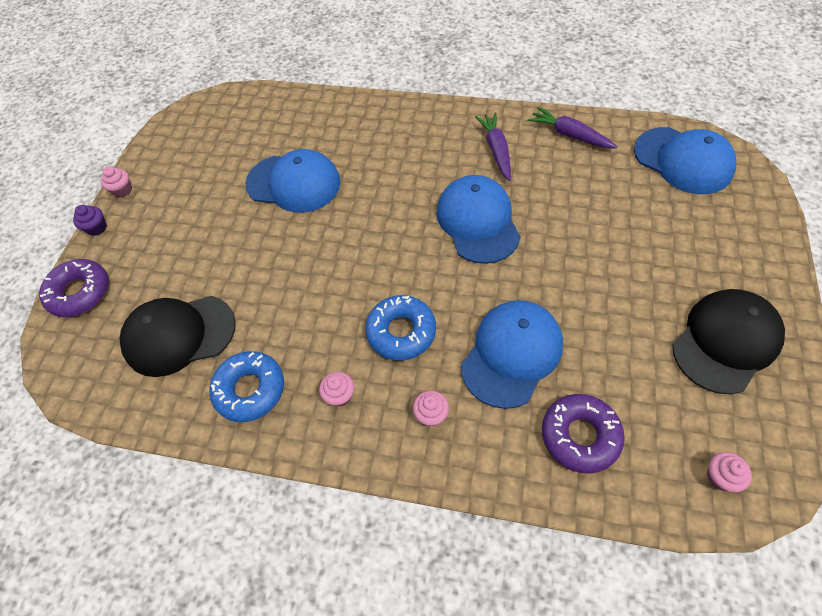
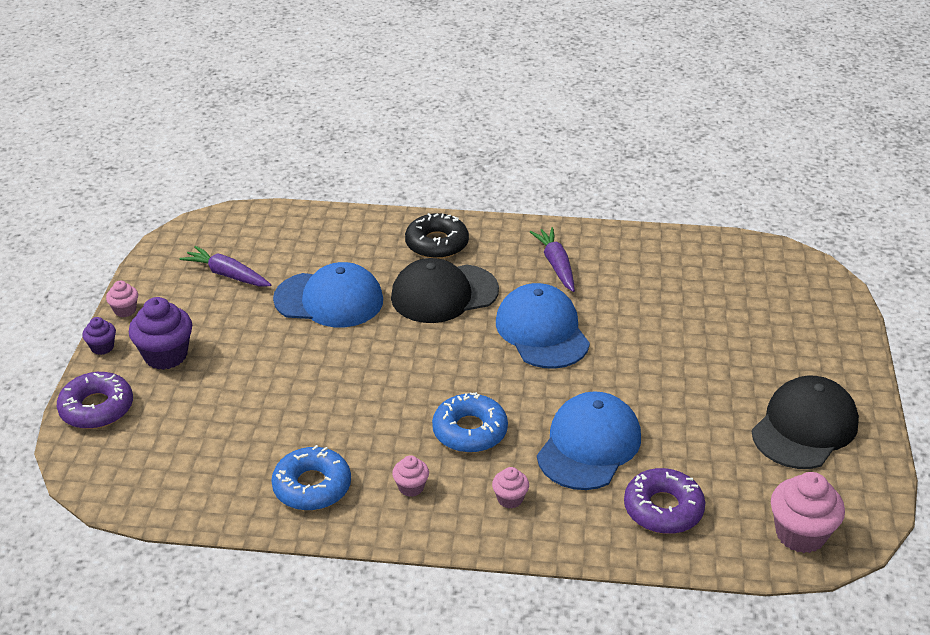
camera: 10 degrees left, 20 degrees down
(147, 238) = (166, 355): none -> purple cupcake
(179, 335) = (222, 442): black cap -> black cap (444, 294)
(393, 127) = (437, 244): none -> black donut
(570, 135) = (636, 250): purple carrot -> purple carrot (227, 275)
(683, 160) = (758, 272): blue cap -> none
(720, 477) = (800, 534): pink cupcake -> pink cupcake, size x1.89

